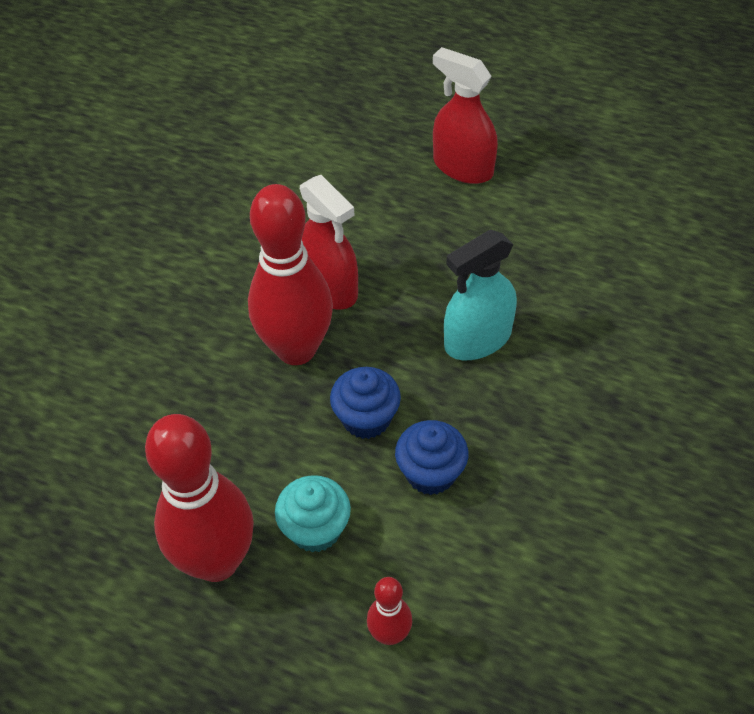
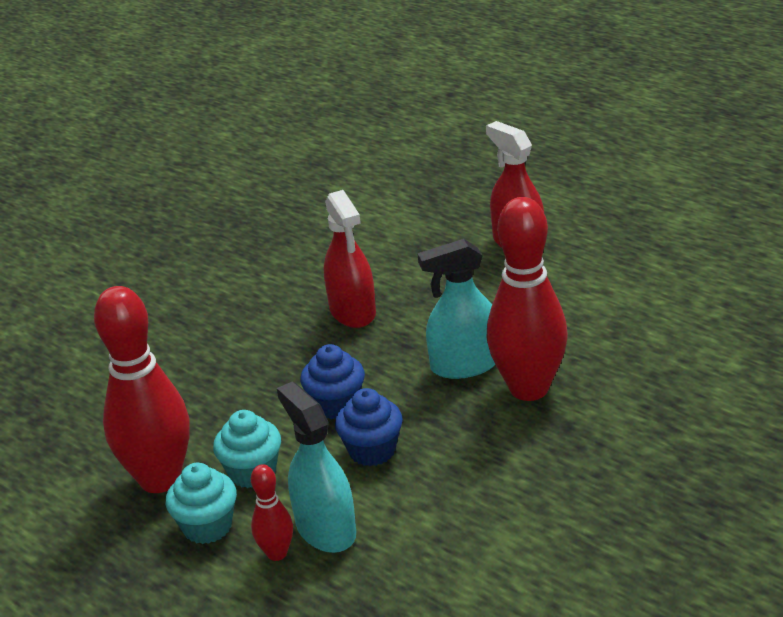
camera: 20 degrees right, 20 degrees down
(296, 349) = (302, 349): red bowling pin -> red bowling pin (529, 389)
(298, 615) = (207, 527): none -> turquoise cupcake
(427, 590) = (325, 529): none -> turquoise spray bottle

